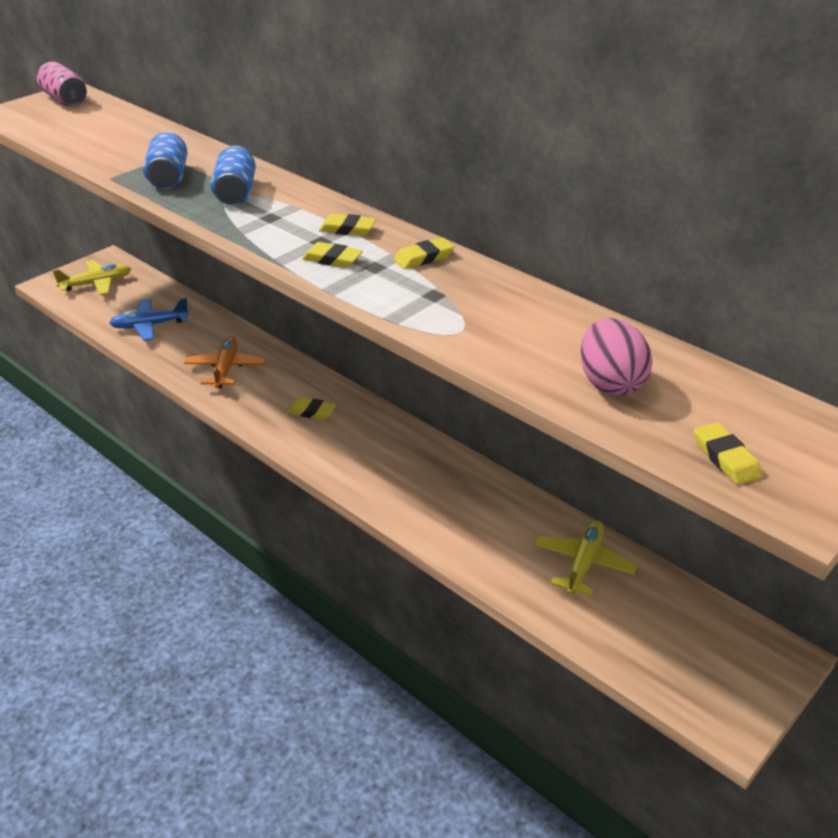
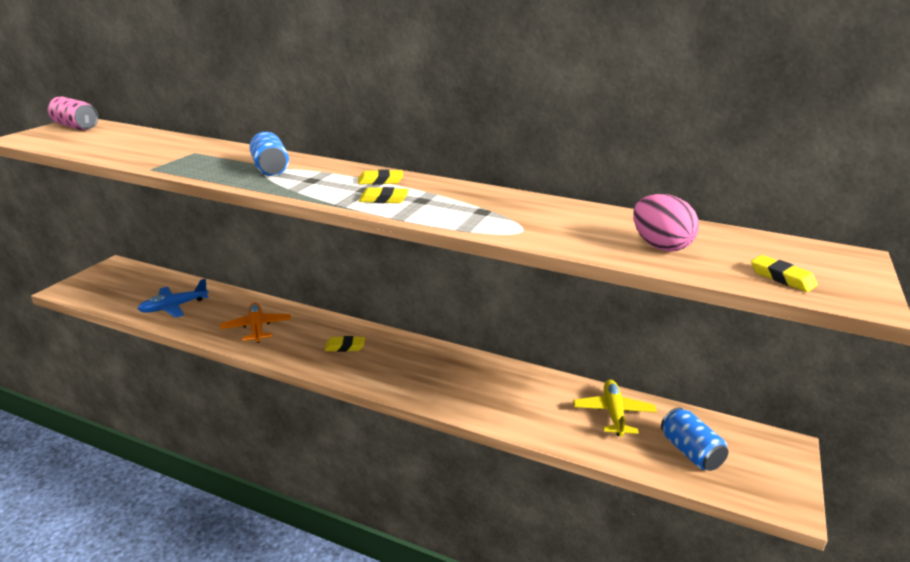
camera: 20 degrees left, 10 degrees down
(96, 284) = (111, 284): yellow plane -> none
(168, 177) = (204, 164): blue can -> blue can (690, 452)
(423, 258) = (454, 191): yellow eraser -> none

